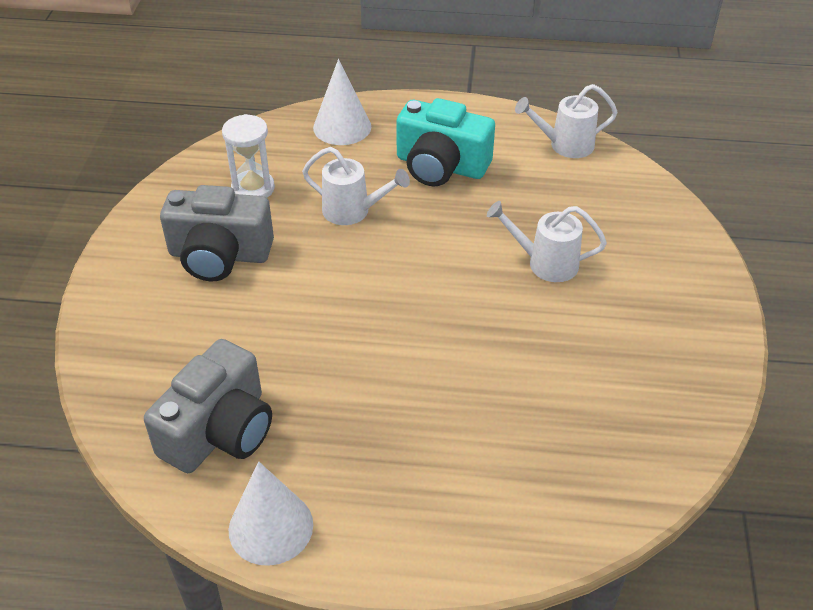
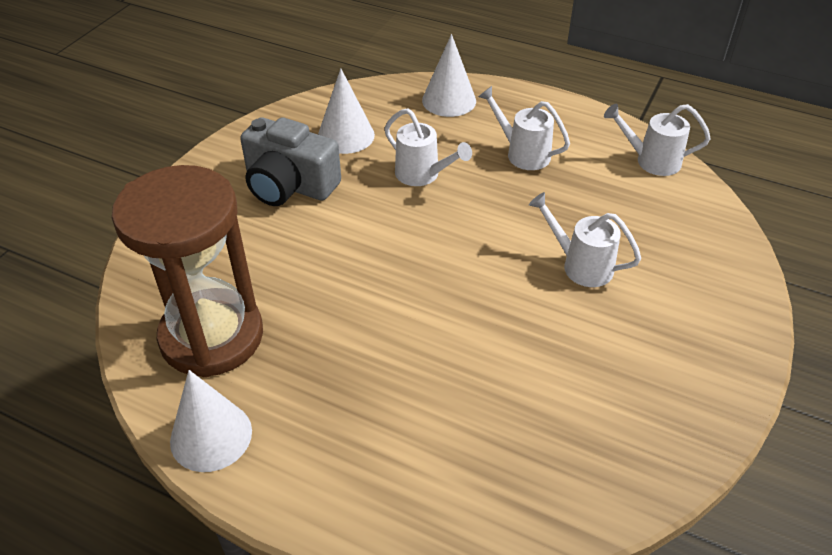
camera: 20 degrees right, 0 degrees up
(219, 431) = (212, 336): grey camera -> brown hourglass
(253, 188) = (346, 135): white hourglass -> white cone
(441, 166) = (522, 153): turquoise camera -> white watering can

